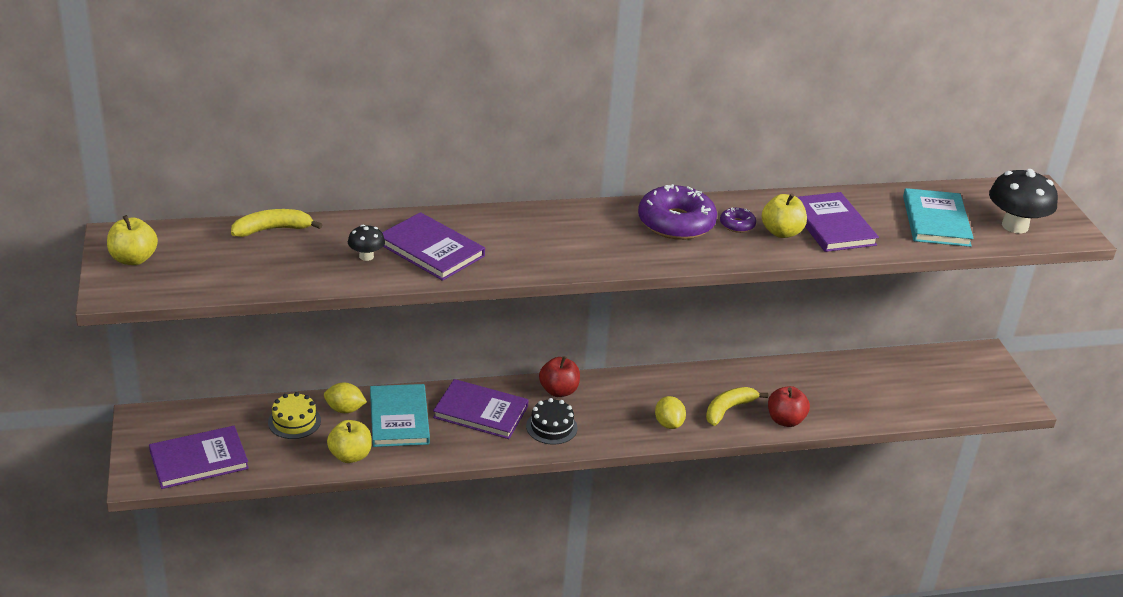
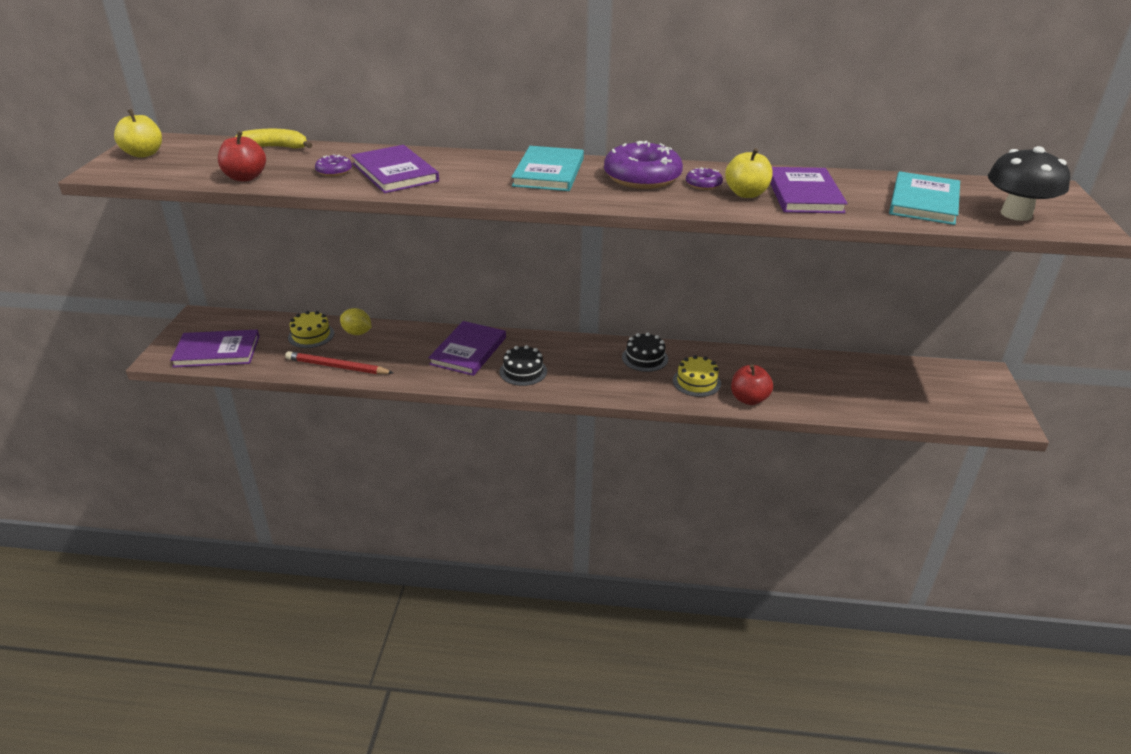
camera: 20 degrees right, 0 degrees up
(350, 456) = (337, 367): yellow apple -> red pencil
(366, 256) = (334, 171): black mushroom -> purple donut
(399, 418) = (397, 345): turquoise book -> turquoise book (549, 172)
(481, 412) = (468, 351): purple book -> purple book turned 75 degrees clockwise
(558, 391) = (546, 345): red apple -> red apple (245, 177)
(666, 390) = (645, 358): none -> black cake
(668, 424) = (632, 385): yellow lemon -> none
(728, 409) = (696, 382): yellow banana -> yellow cake

